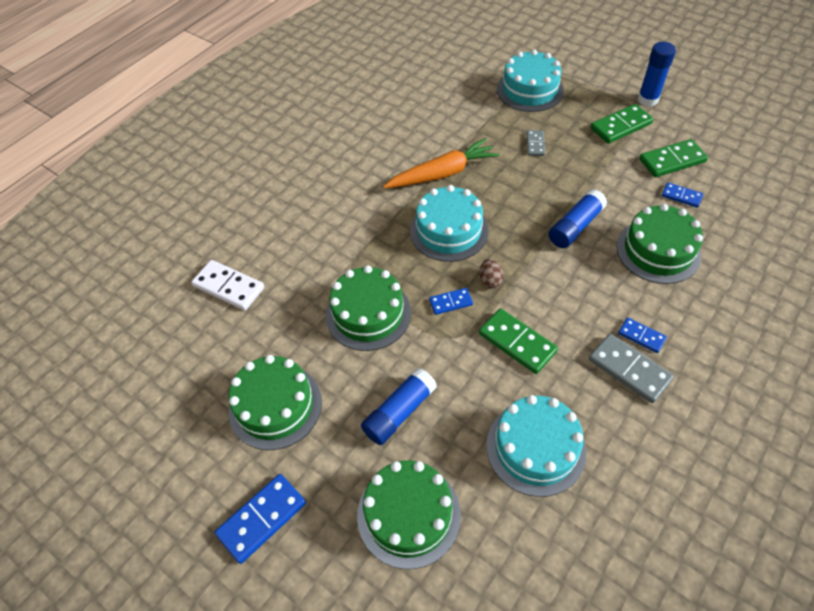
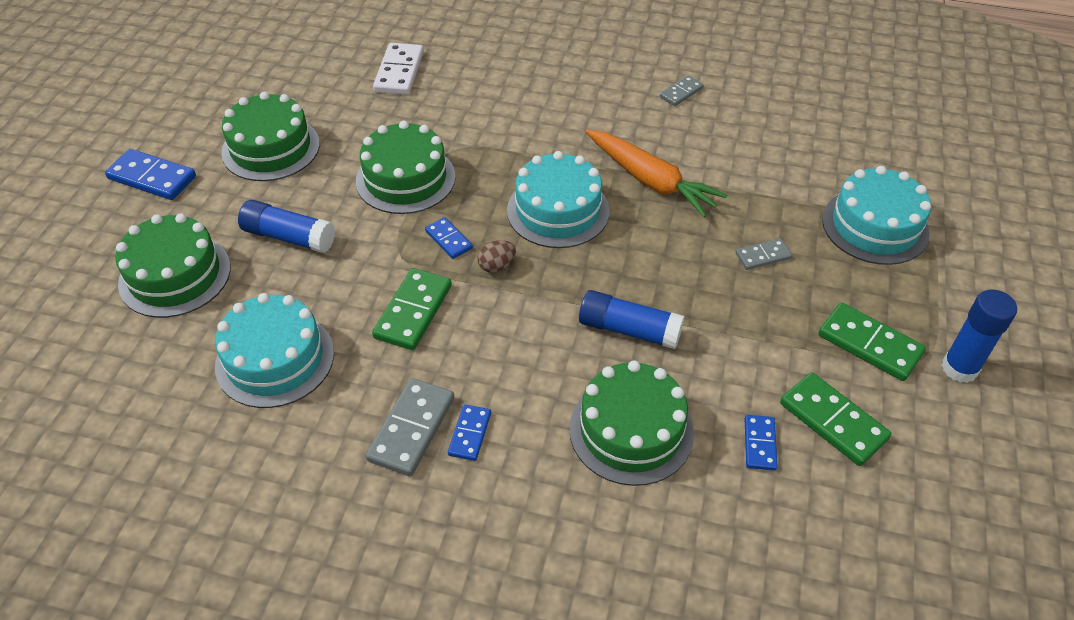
camera: 65 degrees right, 5 degrees down
(361, 130) = (681, 92): none -> grey domino

